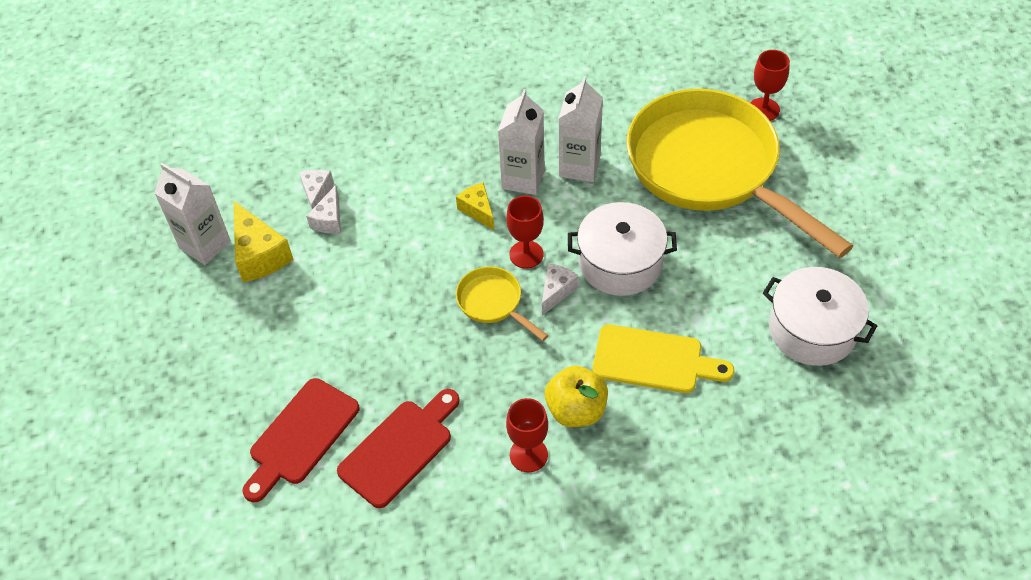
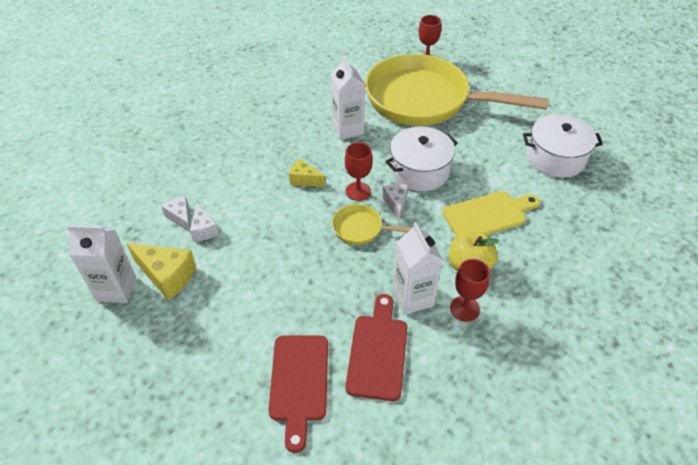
camera: 35 degrees left, 5 degrees down
(523, 179) = (318, 150): white carton -> white carton (413, 297)

